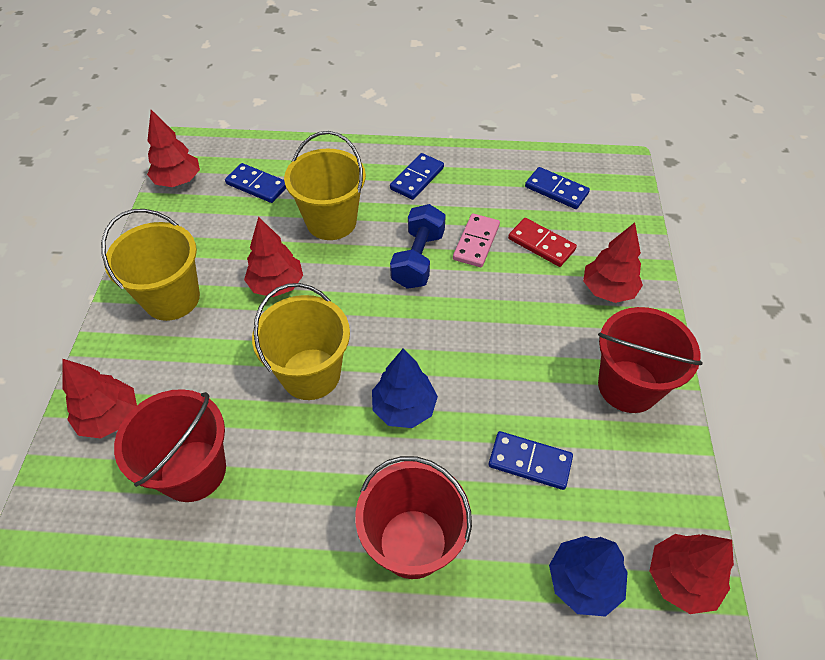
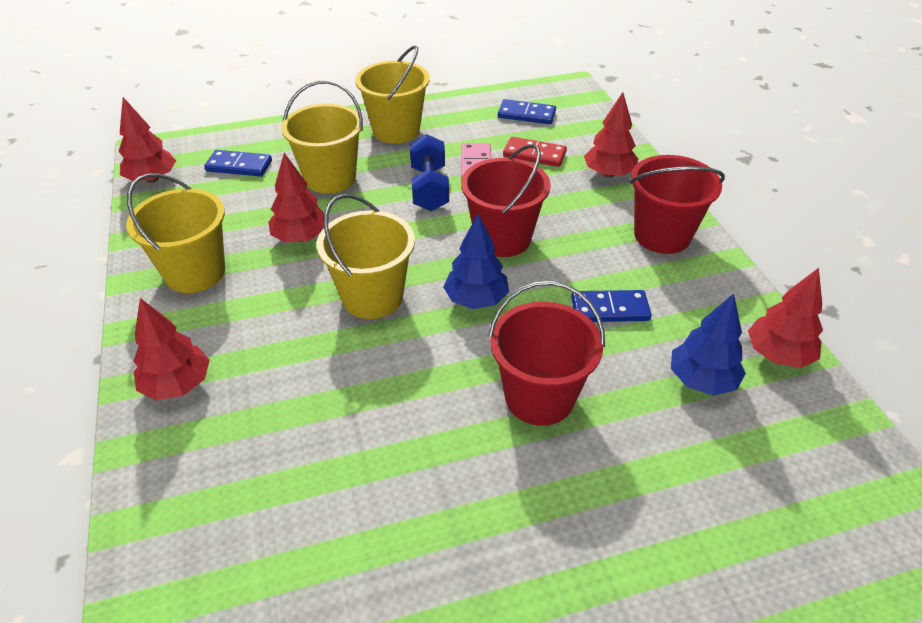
camera: 20 degrees left, 10 degrees down
(193, 470) = (292, 403): red bucket -> red bucket (502, 238)
(417, 178) = (396, 130): blue domino -> yellow bucket

